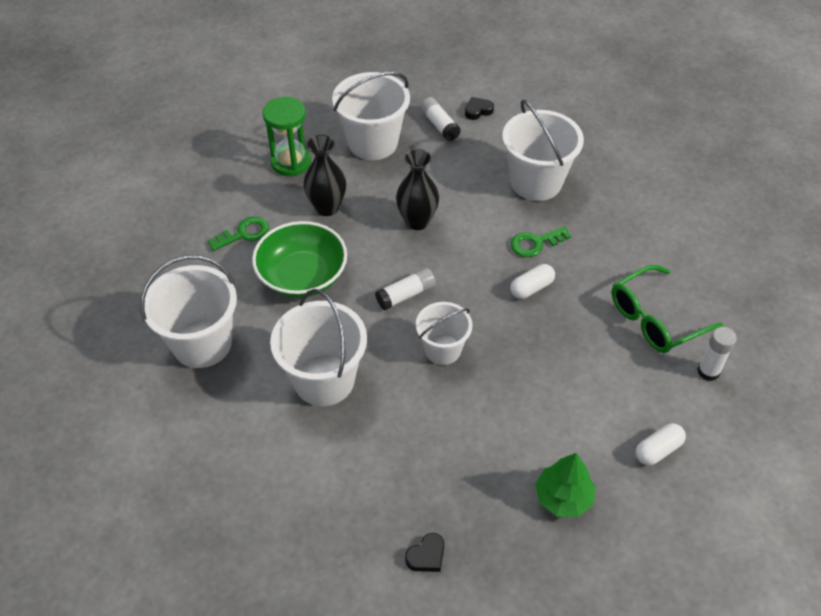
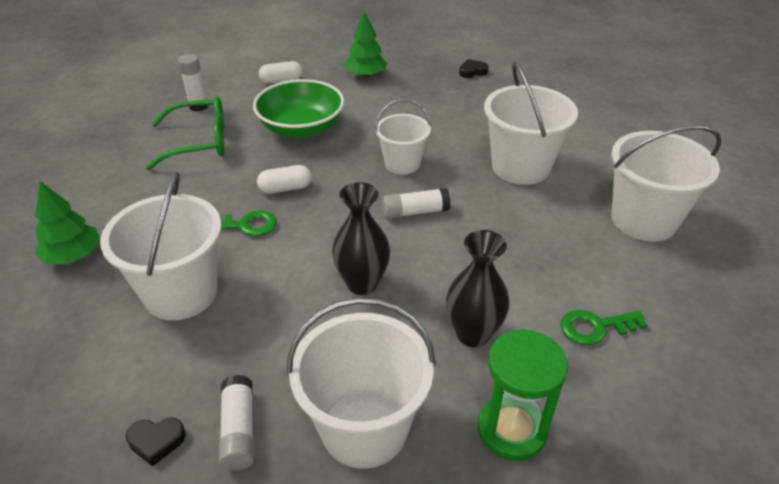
camera: 160 degrees left, 10 degrees down
(302, 276) = (524, 257): green bowl -> green bowl (301, 128)
(635, 185) = (73, 256): none -> green tree

